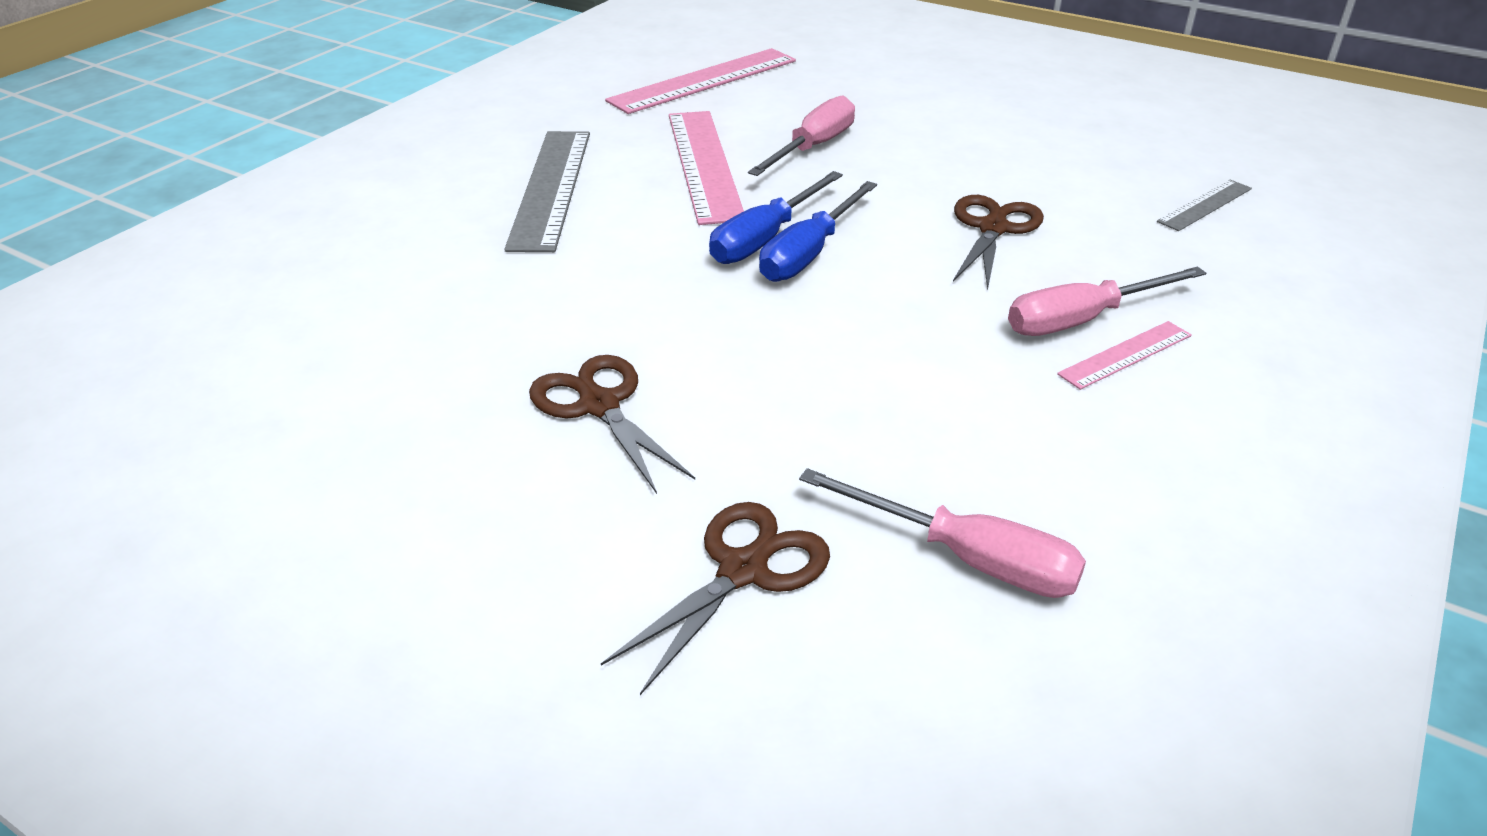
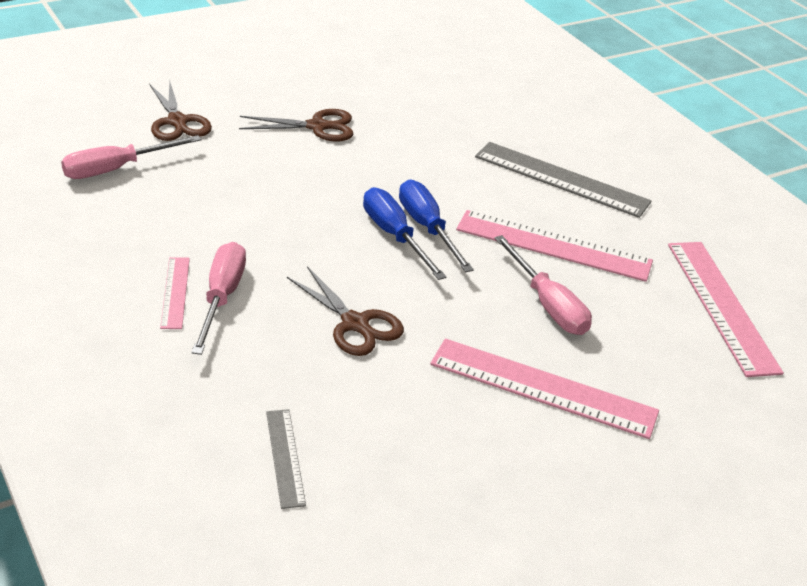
camera: 115 degrees right, 0 degrees up
(935, 126) = (543, 388): none -> pink ruler

